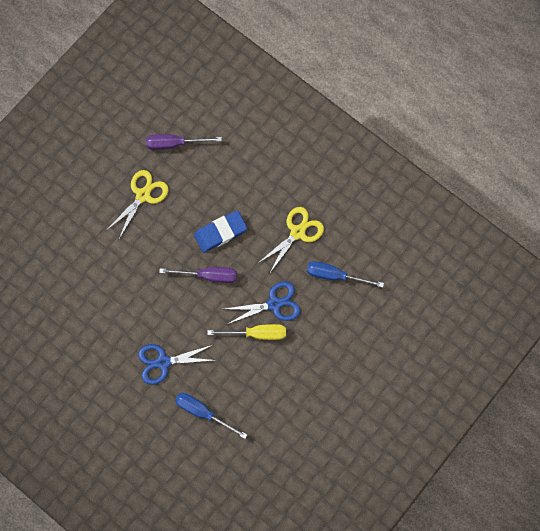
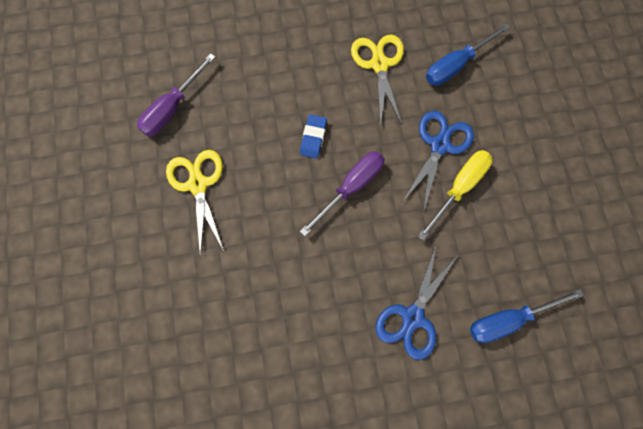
camera: 50 degrees left, 0 degrees up
(220, 232) = (313, 138): blue eraser -> blue eraser, size x0.60

